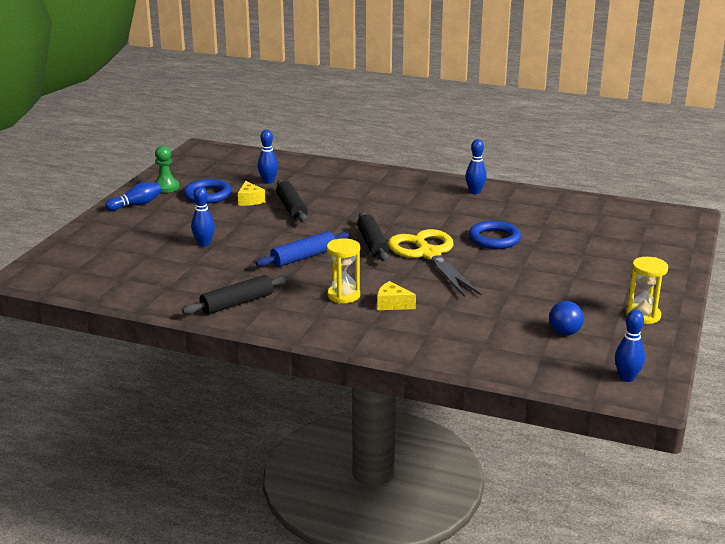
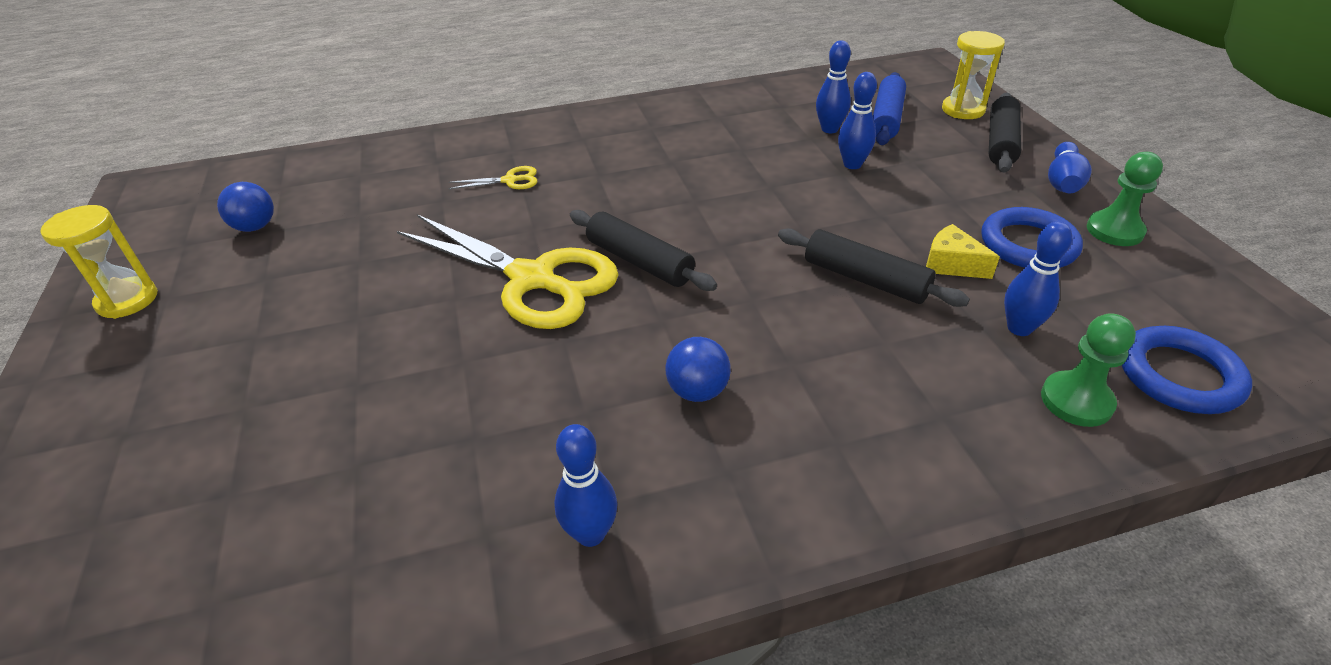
camera: 145 degrees right, 15 degrees up
(237, 303) = (683, 118): black rolling pin -> black rolling pin (1001, 142)
(290, 167) = (1076, 401): none -> green pawn
(303, 257) = (702, 198): blue rolling pin -> blue rolling pin (886, 118)
(343, 295) = (581, 168): yellow hourglass -> yellow hourglass (963, 110)
(392, 304) = (510, 180): yellow cheese -> yellow scissors
(404, 204) = (697, 391): none -> blue ball
(494, 239) = (443, 370): blue ring -> blue ring (1179, 375)
(627, 378) = (165, 198): blue bowling pin -> blue bowling pin (829, 129)

